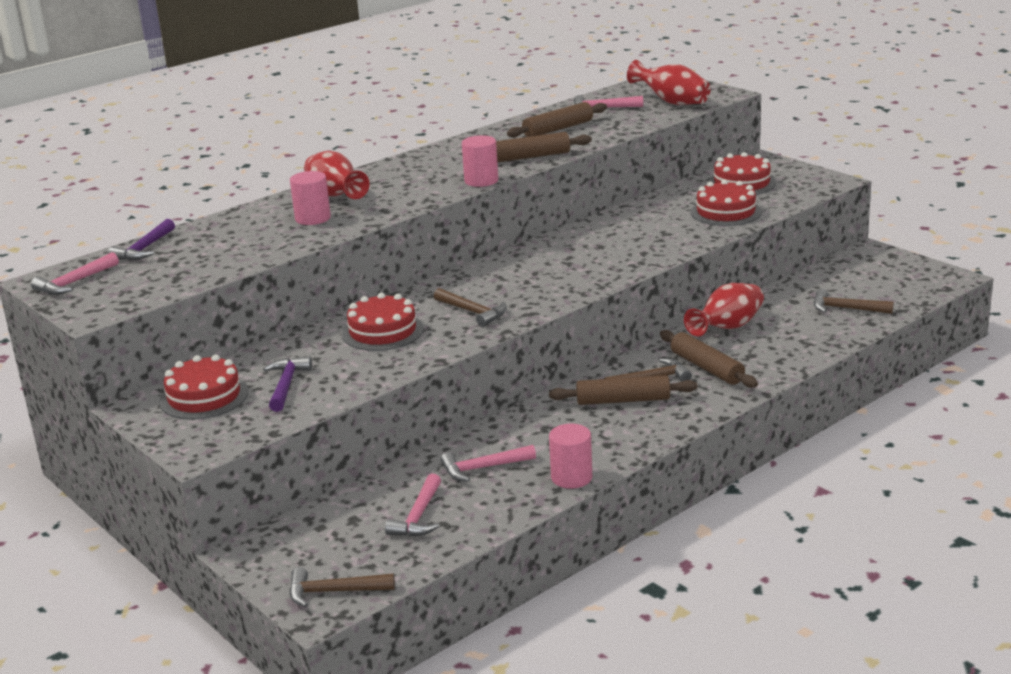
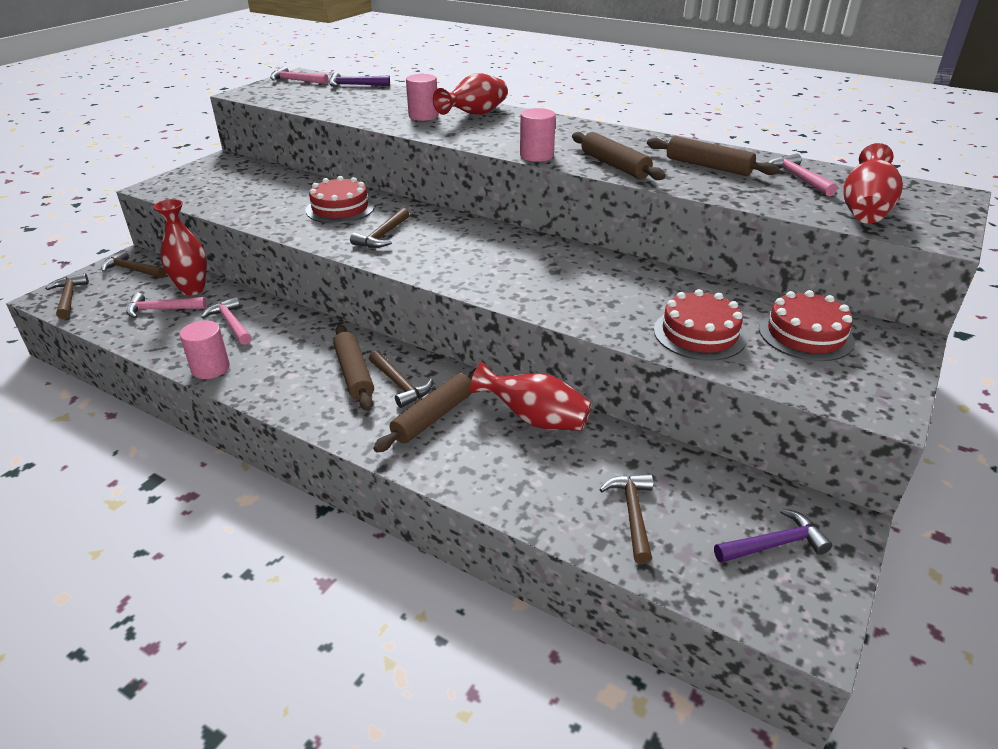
camera: 70 degrees right, 10 degrees up
(204, 397) = (233, 174): red cake -> none
(286, 385) = (248, 193): purple hammer -> purple hammer (774, 544)
(286, 547) = (132, 270): none -> brown hammer
(379, 497) = (192, 289): none -> red vase

